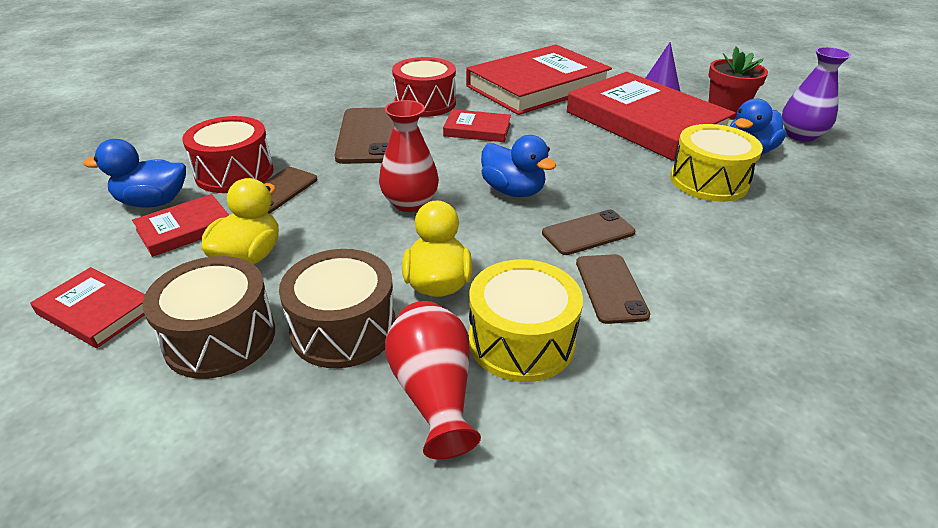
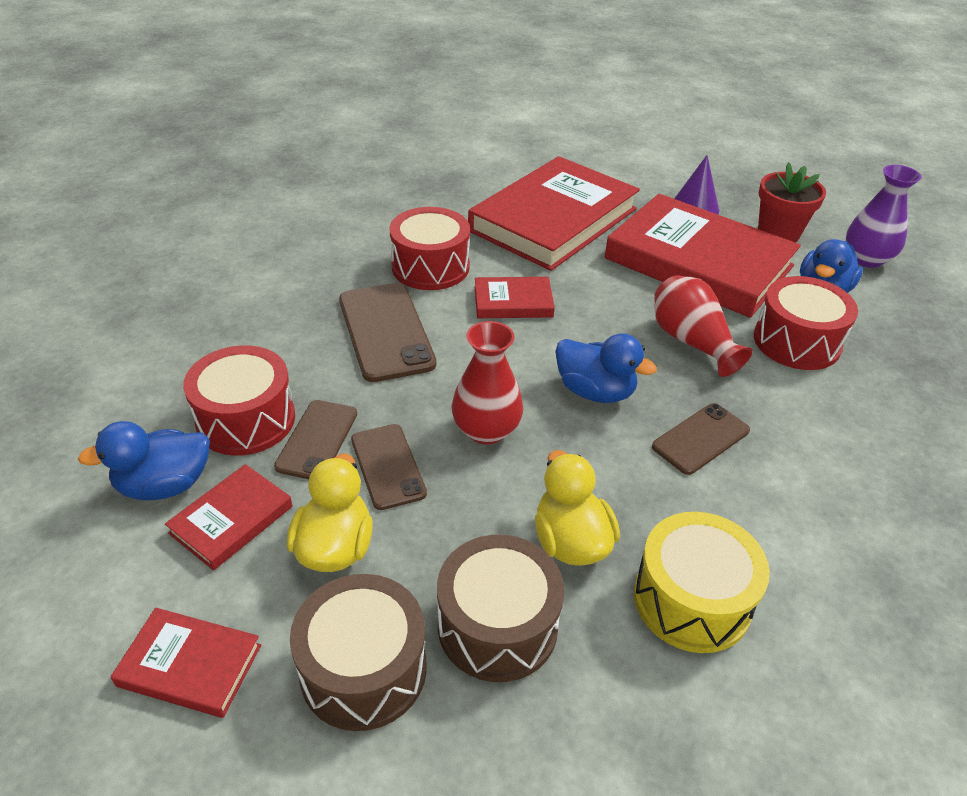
camera: 15 degrees left, 5 degrees up
(433, 393) = (632, 687): red vase -> red vase (691, 341)
(610, 288) = (753, 511): brown phone -> brown phone (387, 466)
(708, 181) = (796, 341): yellow drum -> red drum

